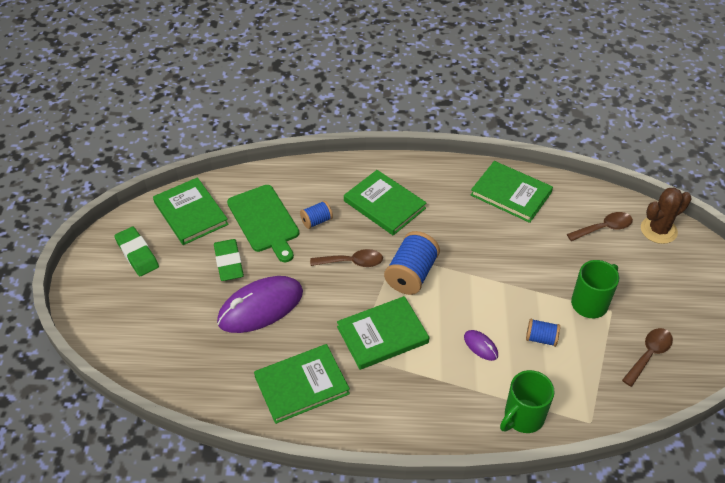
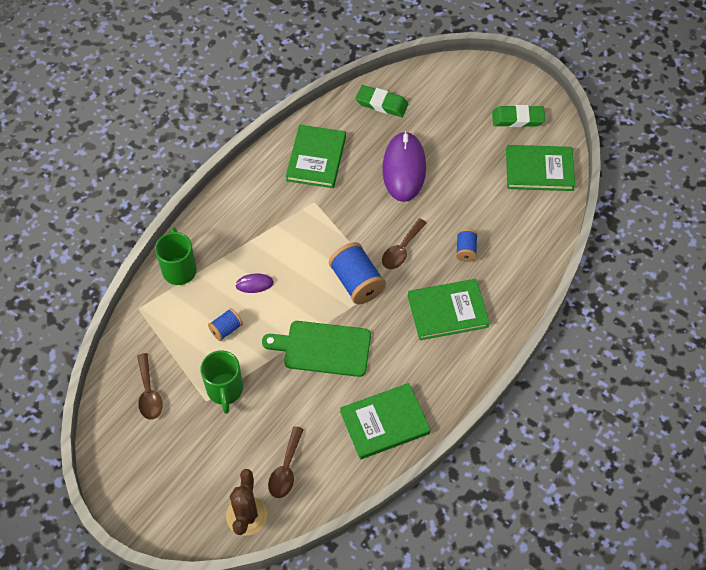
camera: 125 degrees right, 10 degrees up
(228, 262) = (464, 170): green eraser -> green eraser (381, 104)
(264, 221) = (493, 214): green cutting board -> green cutting board (323, 348)
(382, 335) = (317, 228): green book -> none

